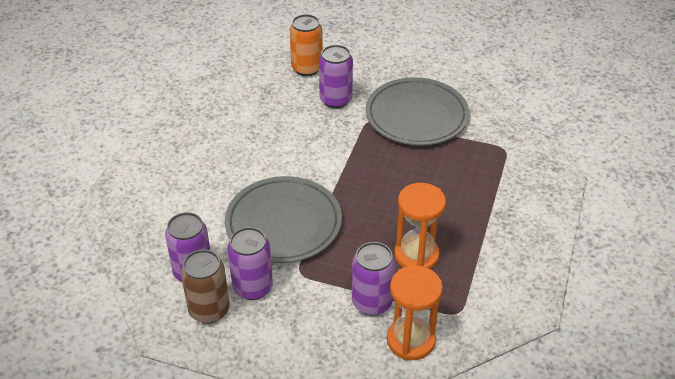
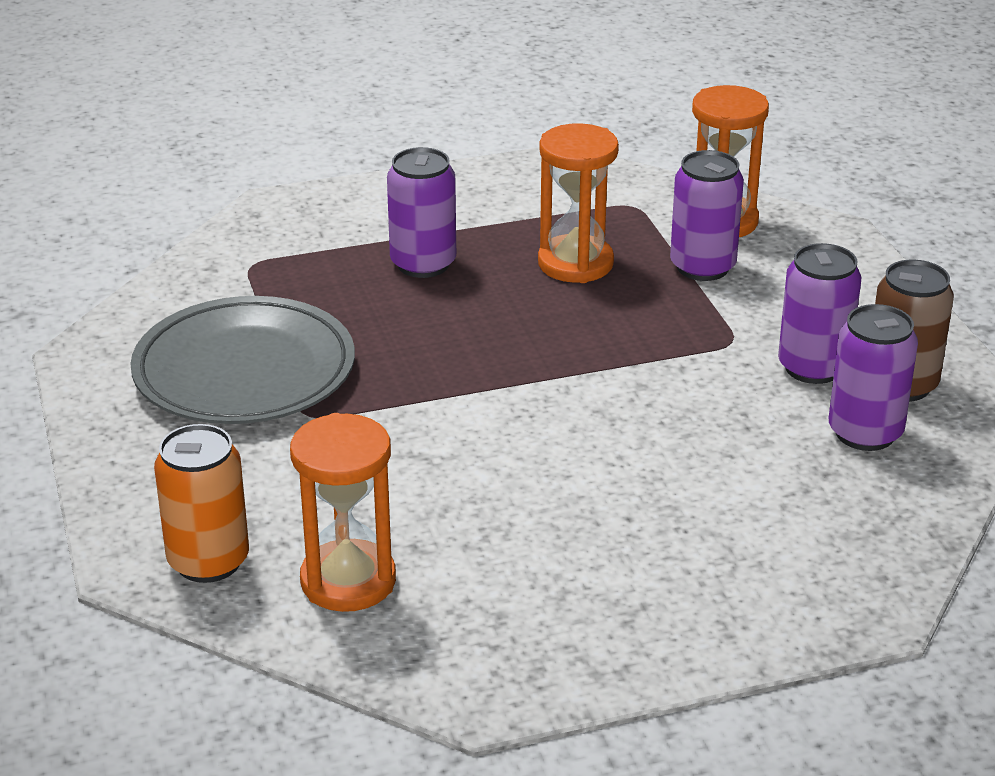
camera: 125 degrees left, 10 degrees down
(264, 92) = (348, 581): none -> orange hourglass
(283, 223) = (662, 396): grey plate -> none
(335, 100) = (283, 478): purple can -> purple can (423, 264)

